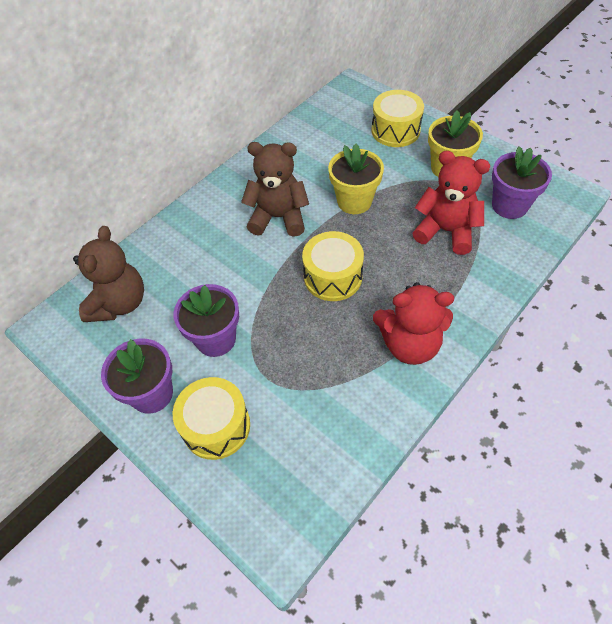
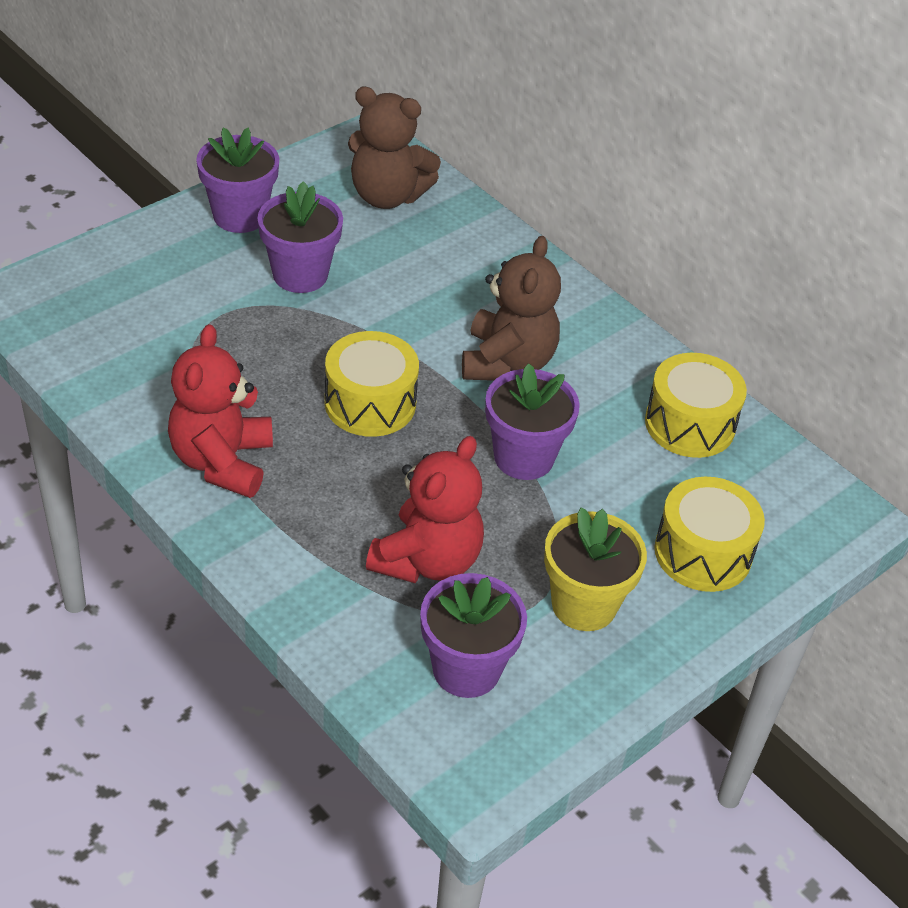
camera: 90 degrees right, 10 degrees down
(216, 426) = (174, 263): yellow drum -> yellow drum (690, 424)
(354, 201) = (524, 457): yellow flower pot -> purple flower pot

